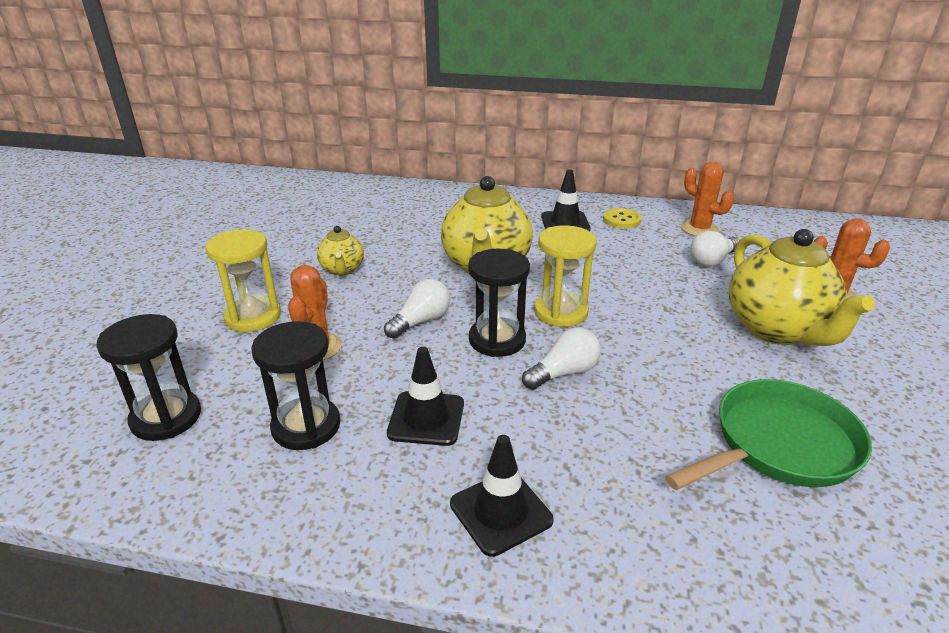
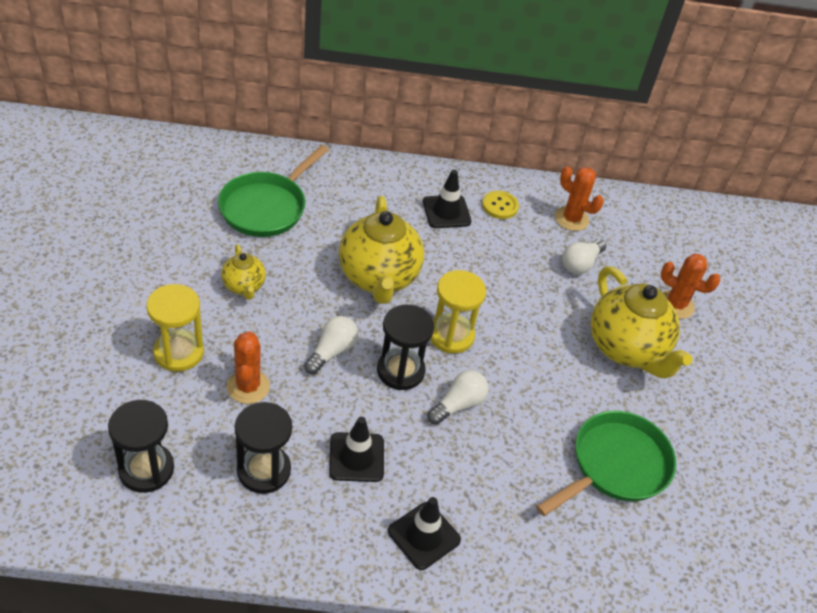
camera: 15 degrees left, 15 degrees up
(384, 218) = (266, 207): none -> green pan

